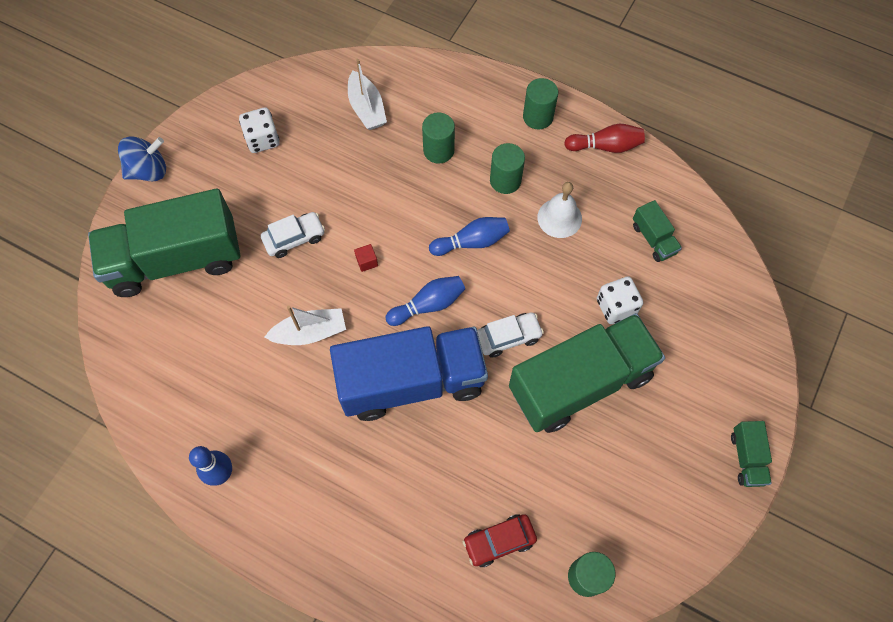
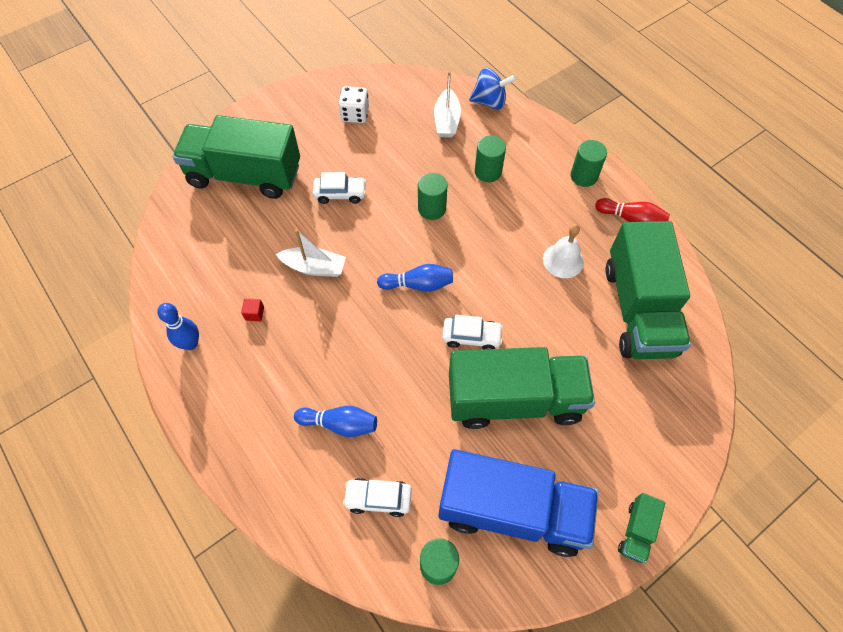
camera: 25 degrees right, 5 degrees down
(149, 170) = (260, 106): blue spinning top -> blue spinning top (490, 102)
(367, 261) = (386, 232): red cube -> red cube (254, 313)
(411, 382) = (373, 338): blue truck -> blue truck (512, 511)
(472, 242) = (479, 250): blue bowling pin -> blue bowling pin (340, 424)
(499, 541) = (378, 498): red car -> white car
(505, 180) = (531, 214): green cylinder -> green cylinder (432, 208)
(616, 307) = (577, 351): white dice -> none
(653, 239) = (638, 309): green truck -> green truck, size x2.41

